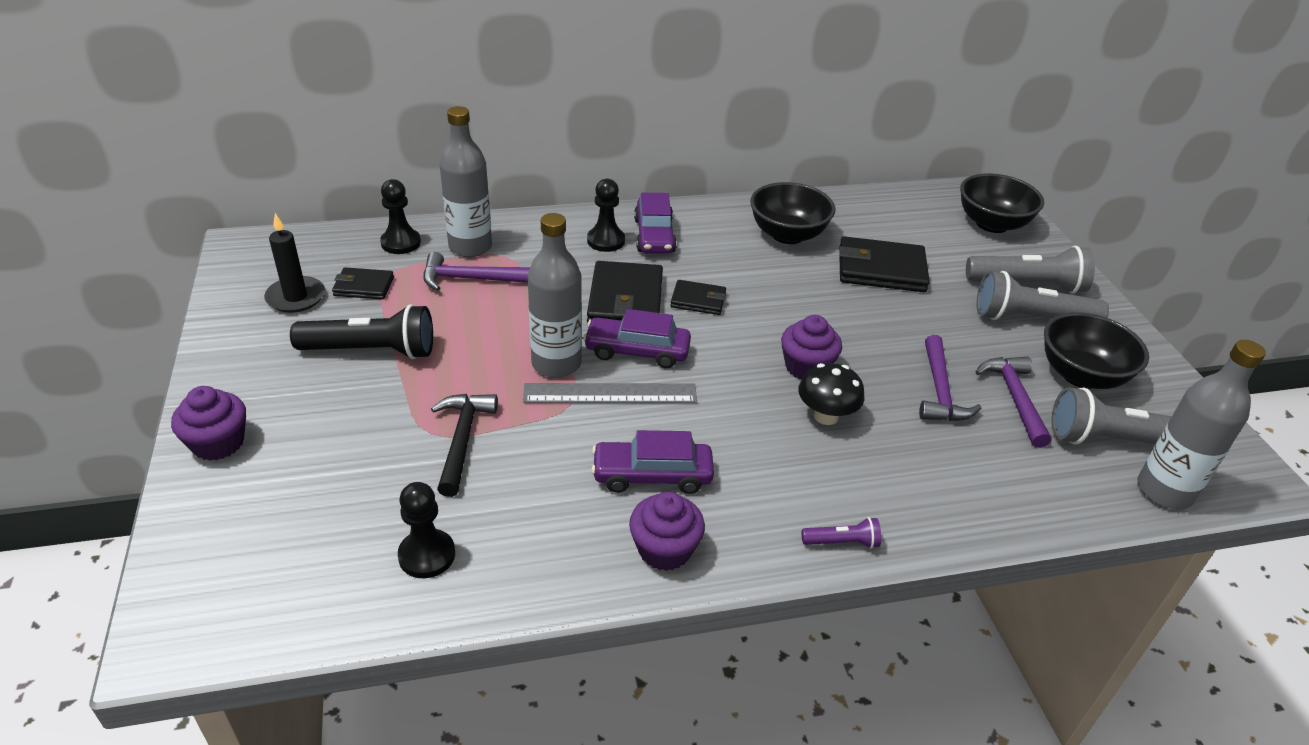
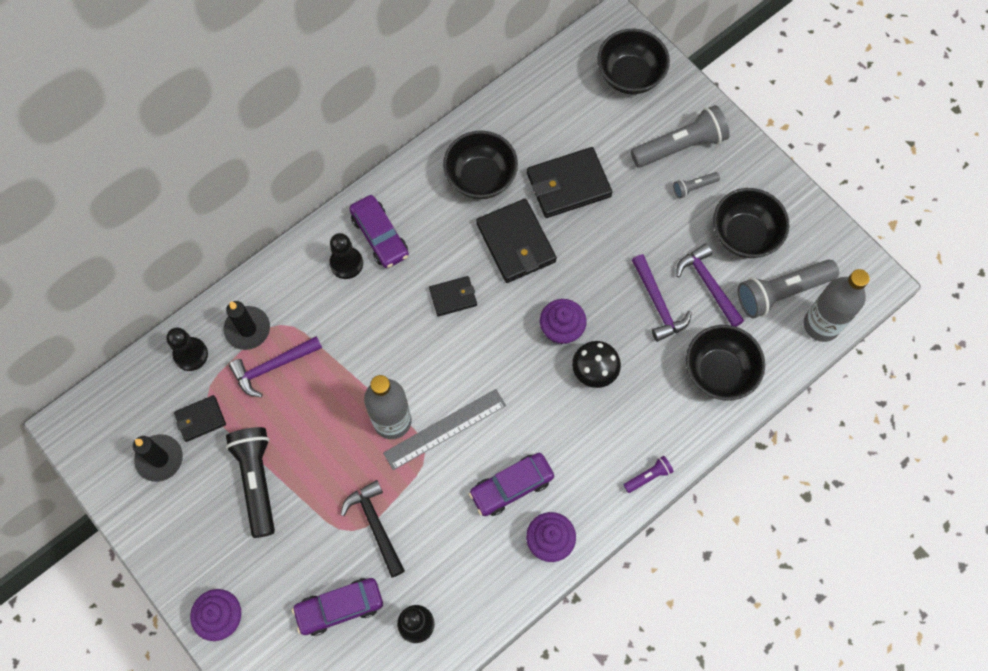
camera: 25 degrees left, 30 degrees up
(371, 351) = (257, 481): black flashlight -> black flashlight turned 75 degrees counterclockwise
(470, 247) = (247, 329): grey bottle -> black candle
(625, 300) = (401, 326): black wallet -> black wallet (516, 243)
(637, 351) = (439, 377): purple car -> purple car (339, 607)
(994, 480) = (719, 372): none -> black bowl
(1030, 318) = (693, 187): grey flashlight -> grey flashlight, size x0.48

